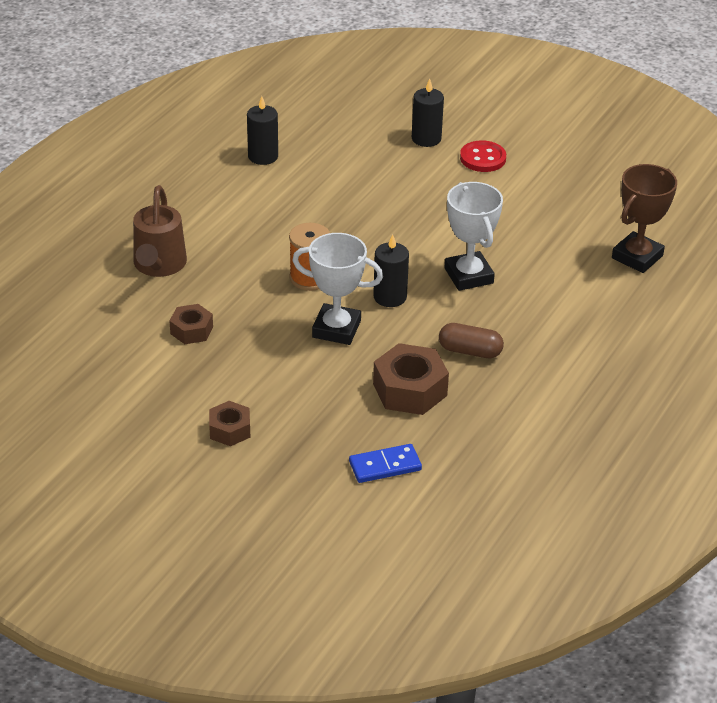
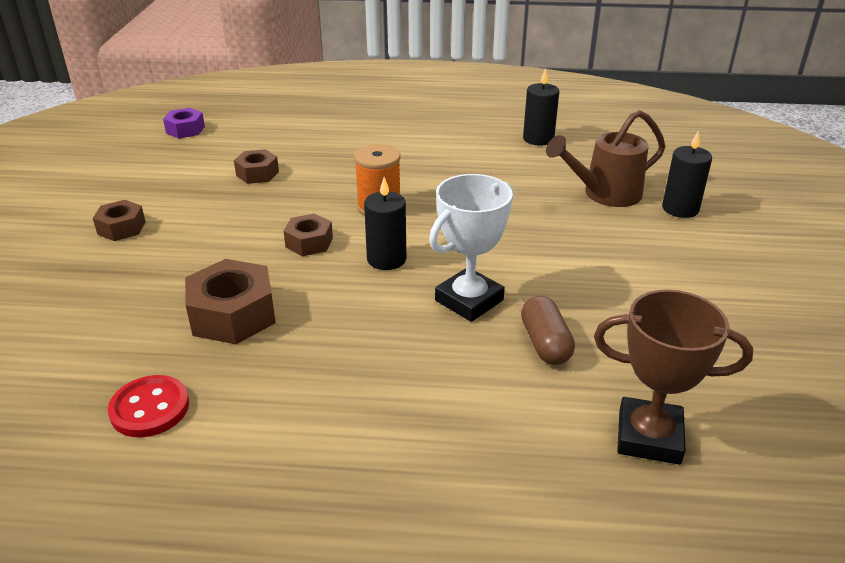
camera: 65 degrees right, 5 degrees down
(49, 358) = (185, 130): none -> purple nut
(158, 266) = (336, 138): brown watering can -> brown watering can (604, 194)
(336, 329) = (309, 242): white trophy -> brown nut
(385, 466) = (91, 333): blue domino -> none
(470, 351) = (329, 339): brown capsule -> brown capsule (545, 343)
(483, 158) = (695, 252): red button -> red button (150, 408)

